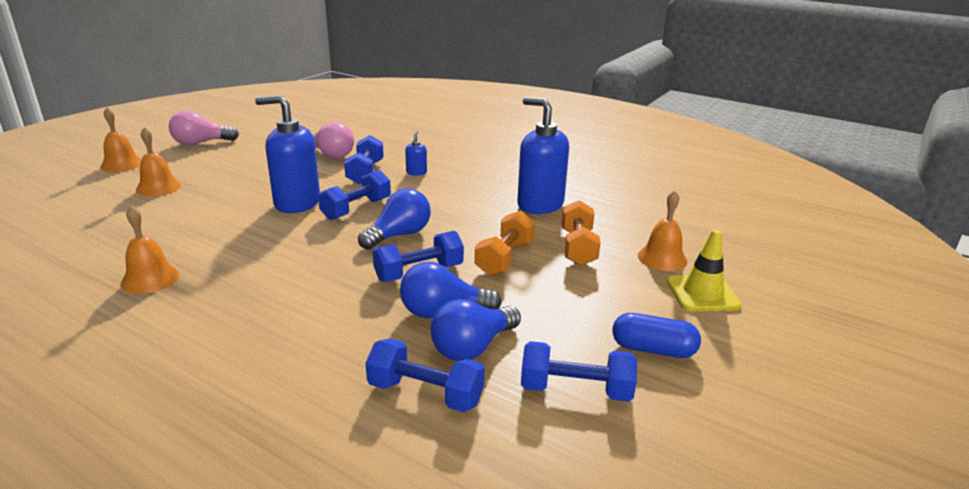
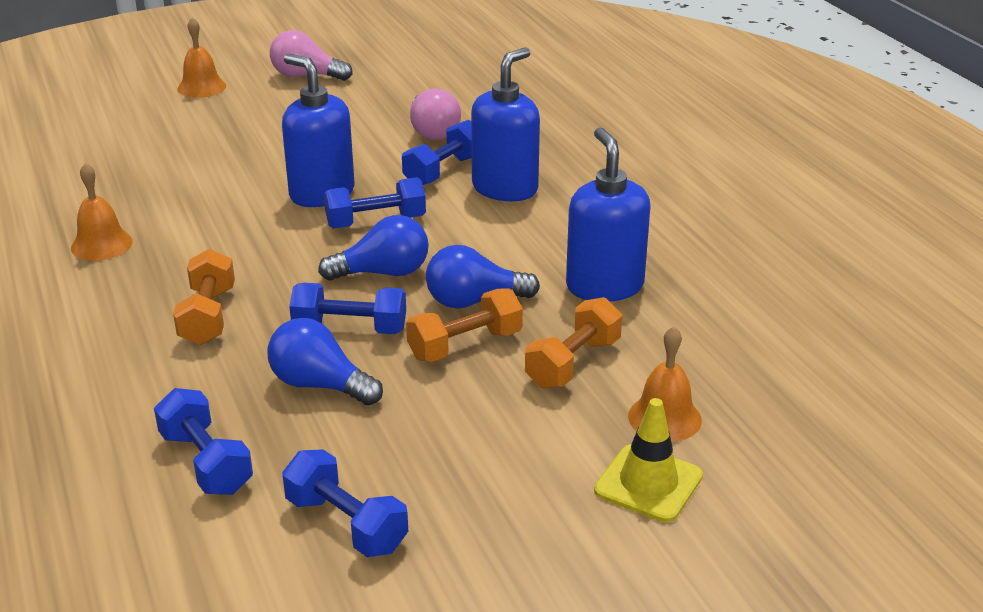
camera: 35 degrees right, 5 degrees up
(158, 187) = (207, 130): orange bell -> none
(303, 298) = (208, 316): none -> orange dumbbell
(416, 172) = (505, 188): blue soap dispenser -> blue soap dispenser, size x2.32
(473, 347) = (303, 436): blue light bulb -> blue light bulb (474, 301)
(653, 349) = (487, 521): blue capsule -> none

